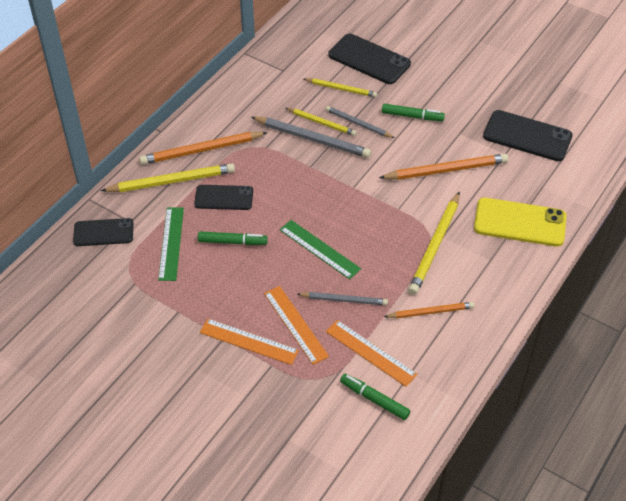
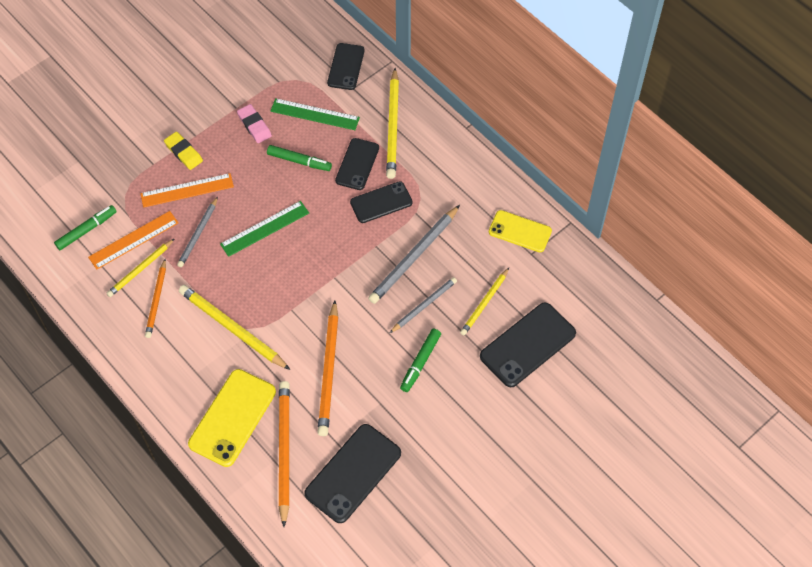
camera: 105 degrees right, 10 degrees up
(197, 289) = (254, 125): none -> pink eraser
(202, 150) = (427, 157): orange pencil -> orange pencil (284, 451)
(232, 242) = (299, 161): green marker -> green marker turned 90 degrees counterclockwise
(249, 341) = (183, 152): orange ruler -> yellow eraser
(262, 172) = (381, 202): none -> black phone
(263, 80) = (520, 231): none -> yellow phone
(321, 123) = (436, 271): yellow pencil -> yellow pencil (140, 269)

